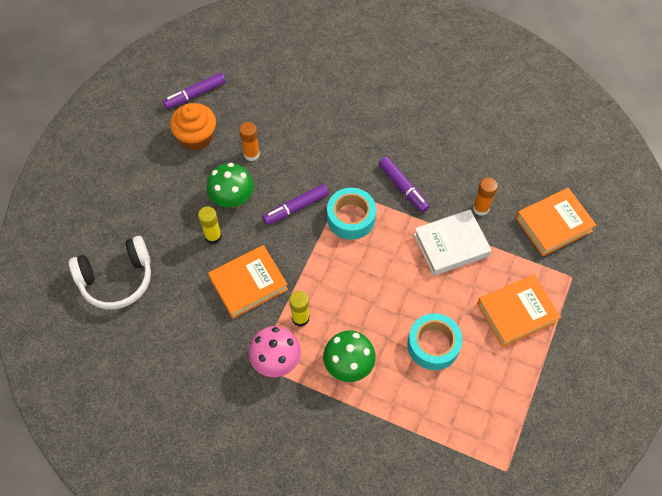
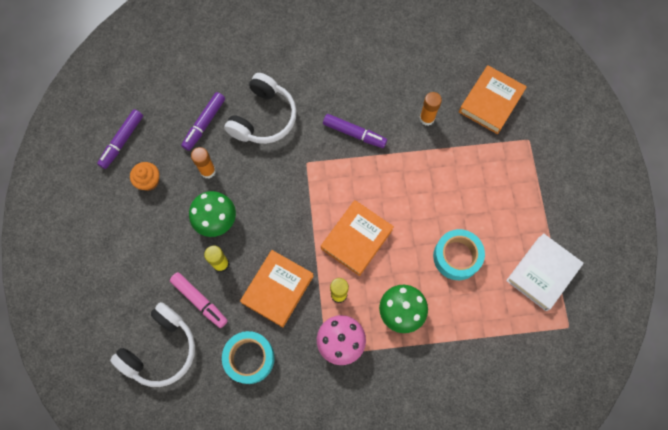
camera: 30 degrees left, 10 degrees up
(175, 257) = (200, 301): none -> pink marker
(196, 137) = (149, 181): orange cupcake -> orange cupcake, size x0.64
(296, 208) = (276, 199): purple marker -> purple marker (204, 124)
(328, 134) = (263, 118): none -> white headphones
(351, 218) = (327, 183): turquoise tape -> turquoise tape (249, 358)
(451, 245) = (422, 164): white book -> white book (542, 273)
(516, 312) = (504, 193): orange book -> orange book (356, 239)

